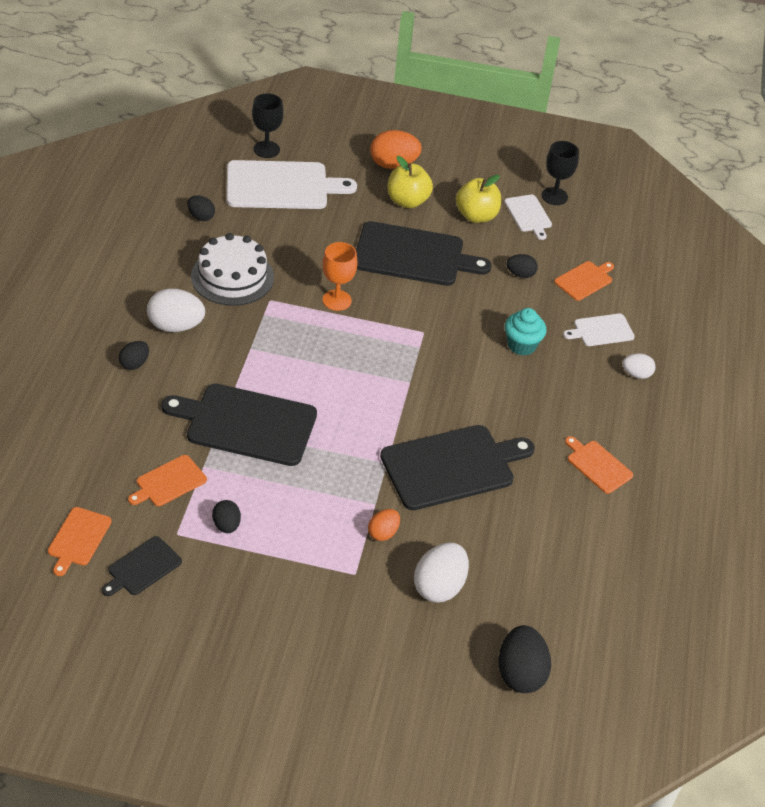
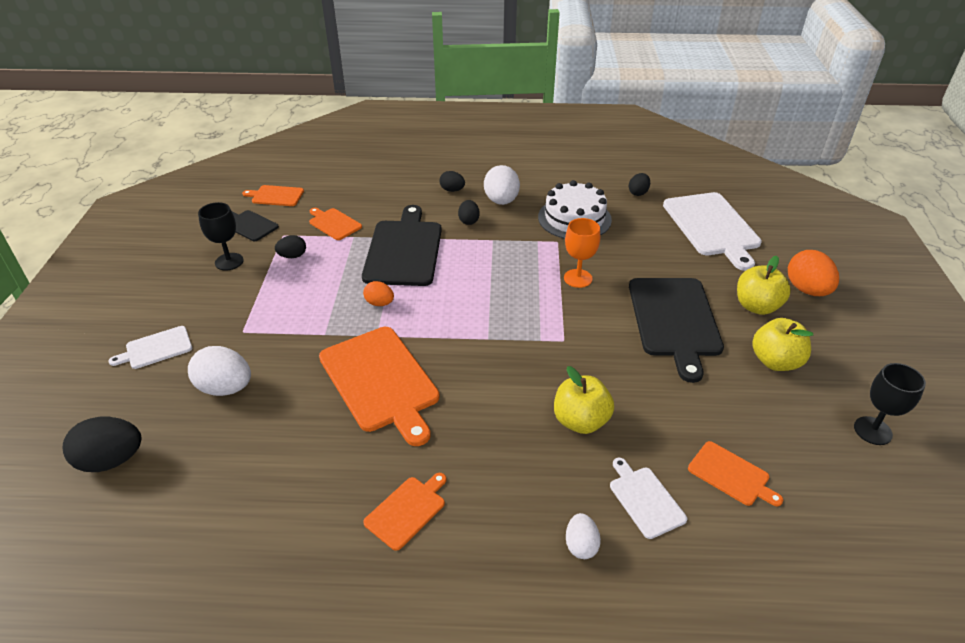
camera: 85 degrees right, 5 degrees down
(266, 149) = (755, 212): black goblet -> black goblet (229, 261)
(383, 533) = (290, 343): orange egg -> orange egg (379, 303)
(451, 466) = (380, 381): black cutting board -> orange cutting board
(520, 274) = (701, 409): black egg -> black egg (468, 221)
(521, 345) = (580, 421): turquoise cupcake -> yellow apple
(528, 215) = (815, 408): white cutting board -> white cutting board (156, 348)

